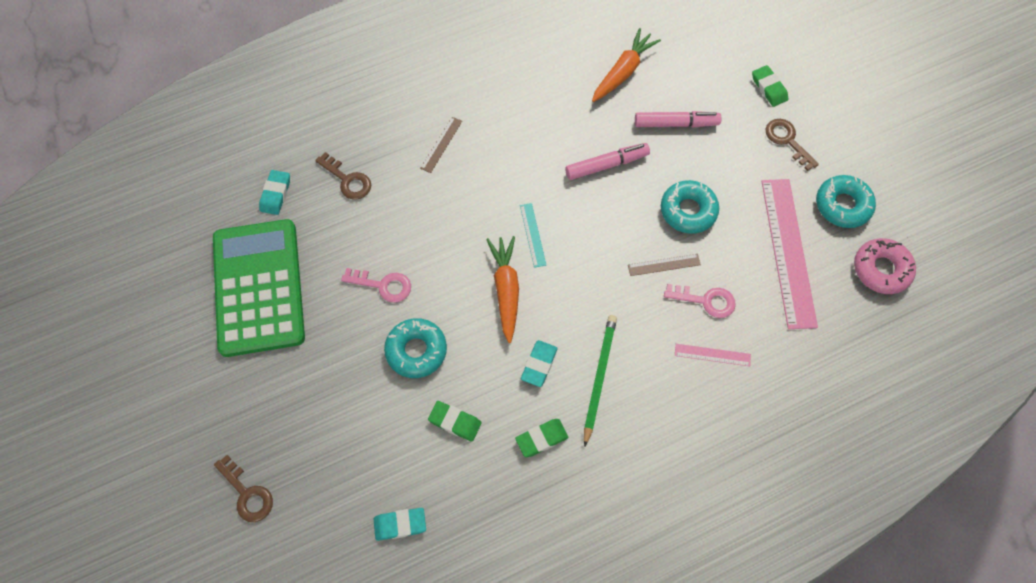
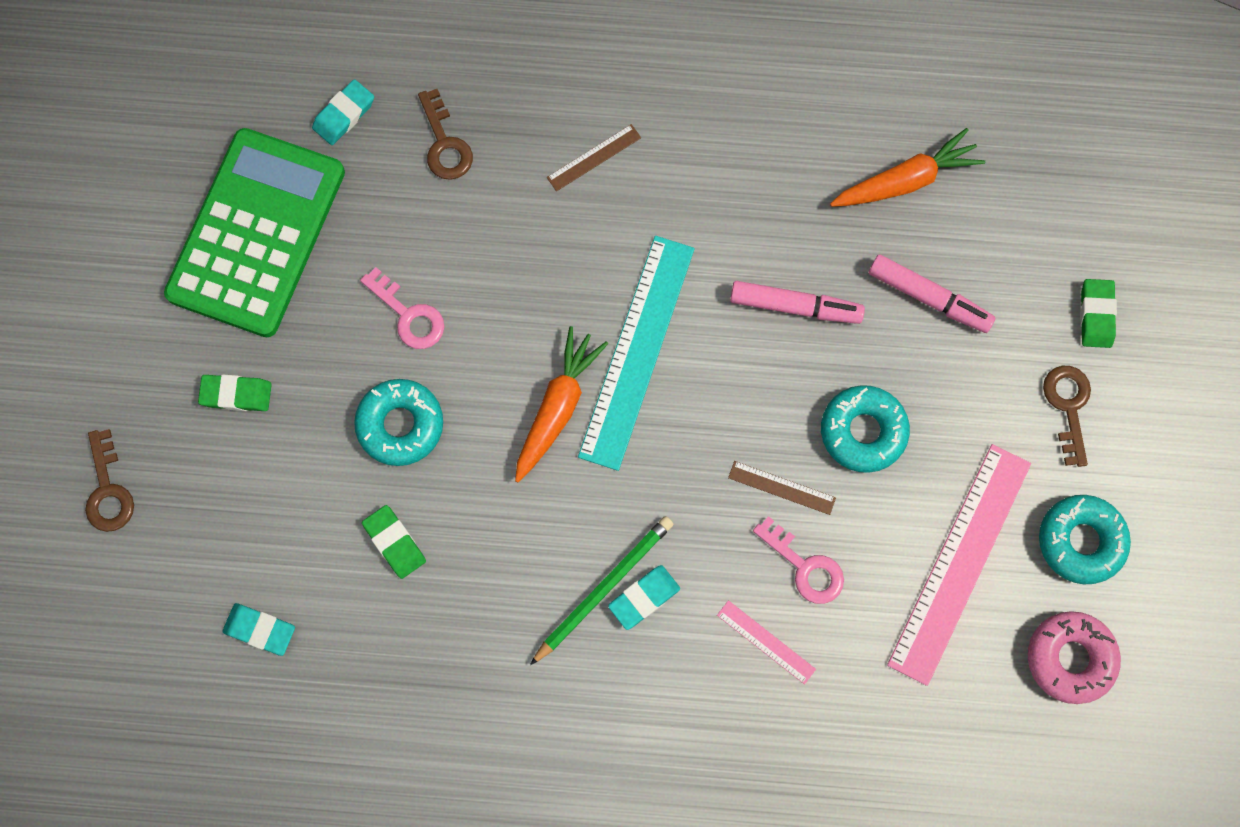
camera: 30 degrees right, 10 degrees up
(532, 235) = (636, 351): turquoise ruler -> turquoise ruler, size x2.30
(539, 364) = (539, 529): turquoise eraser -> turquoise eraser (644, 598)
(541, 439) = (486, 624): green eraser -> green eraser (236, 394)

